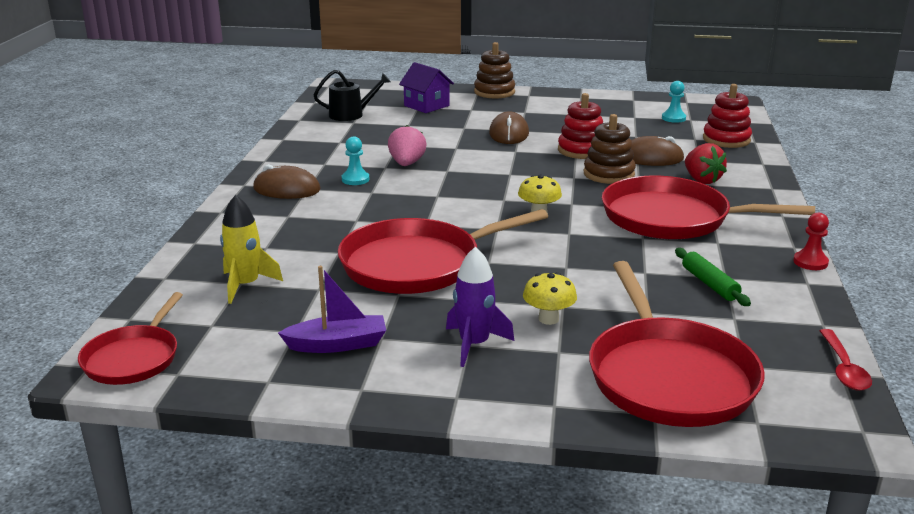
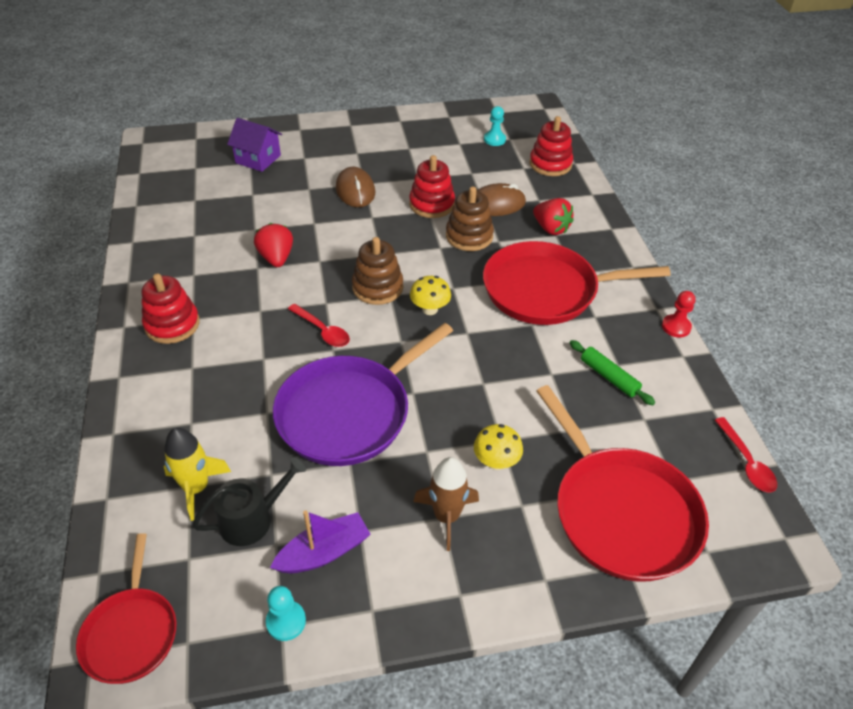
camera: 20 degrees left, 20 degrees up
(286, 189) = (172, 324): brown mouse -> red stacking toy
(350, 115) = (187, 187): black watering can -> black watering can (252, 519)
(355, 179) = (236, 294): turquoise pawn -> turquoise pawn (286, 621)
(406, 164) = (276, 258): pink strawberry -> red strawberry
(417, 264) = (349, 412): red pan -> purple pan
(423, 212) = (322, 331): none -> red spoon
(474, 344) = (446, 516): purple rocket -> brown rocket
(494, 92) = (316, 125): brown stacking toy -> brown stacking toy (377, 287)

